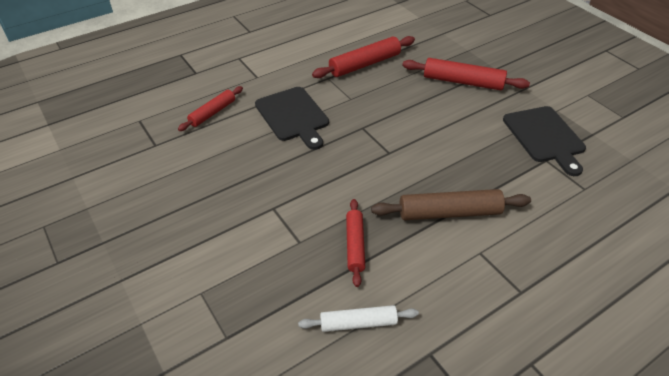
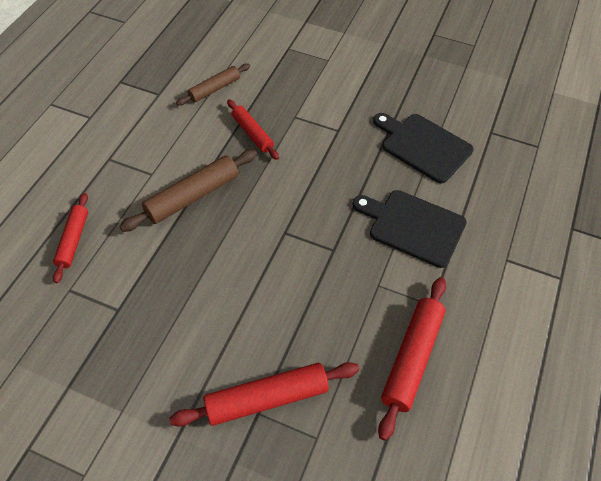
camera: 145 degrees right, 10 degrees up
(212, 113) = (489, 188): red rolling pin -> red rolling pin (73, 240)
(358, 323) = (214, 89): white rolling pin -> brown rolling pin
(545, 137) = (127, 347): black cutting board -> black cutting board (423, 146)

